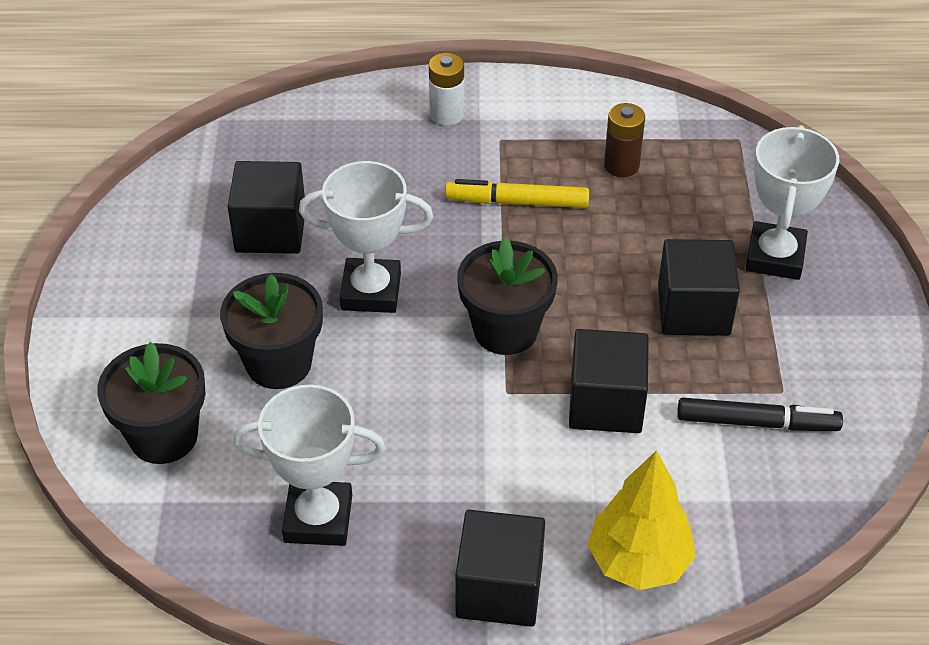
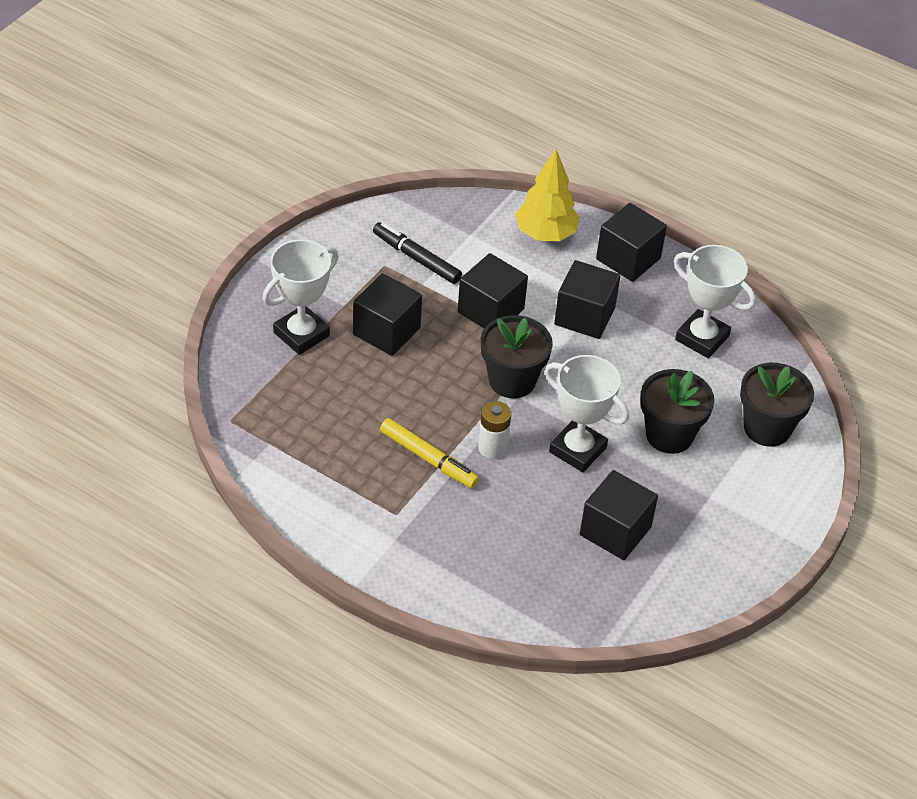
camera: 150 degrees left, 0 degrees up
(446, 114) = (416, 557): white battery -> white battery (492, 448)
(489, 462) = (584, 316): none -> black cube
(621, 165) = (331, 446): brown battery -> none

